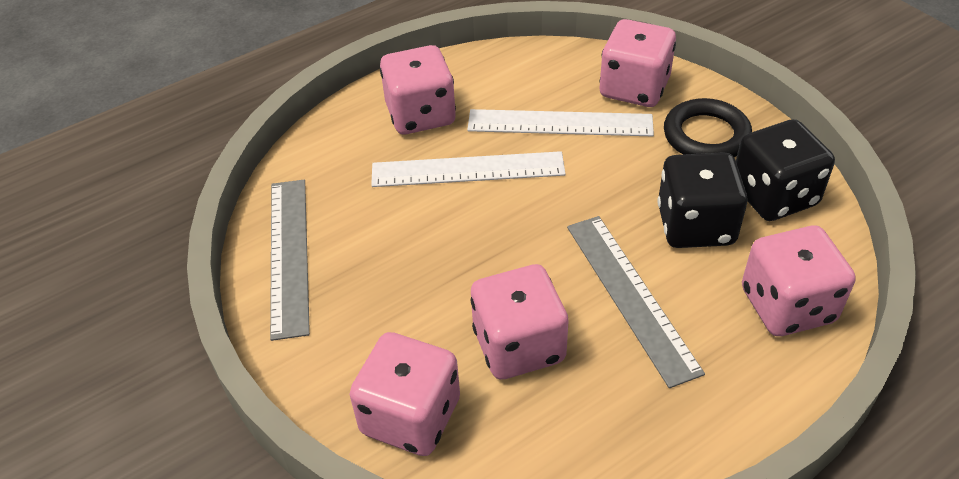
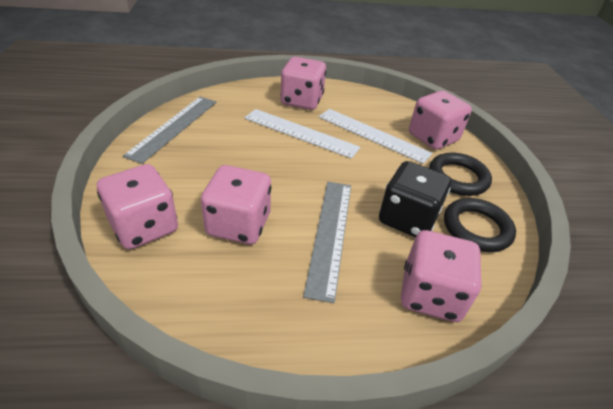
camera: 25 degrees right, 5 degrees down
(774, 195) = (476, 228): black dice -> black ring

